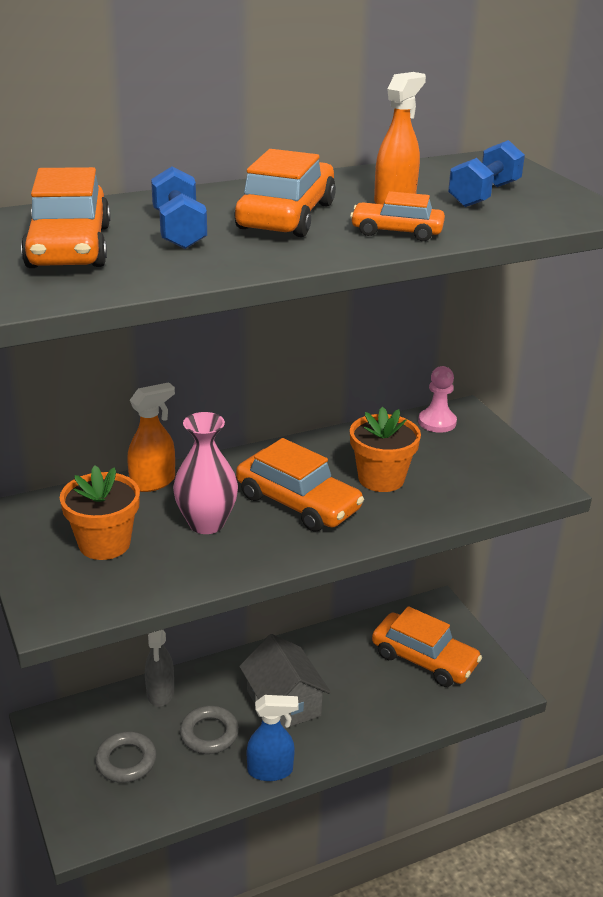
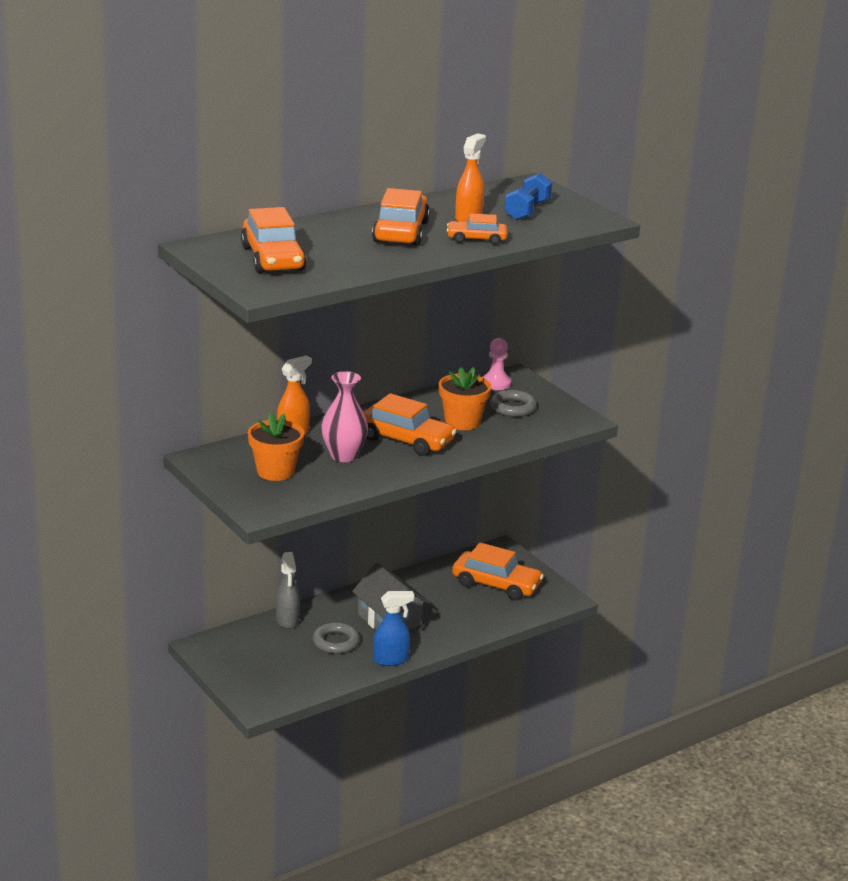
camera: 10 degrees left, 5 degrees down
(126, 761) = (276, 662): grey ring -> grey ring (513, 407)
(179, 230) = (336, 245): blue dumbbell -> none

